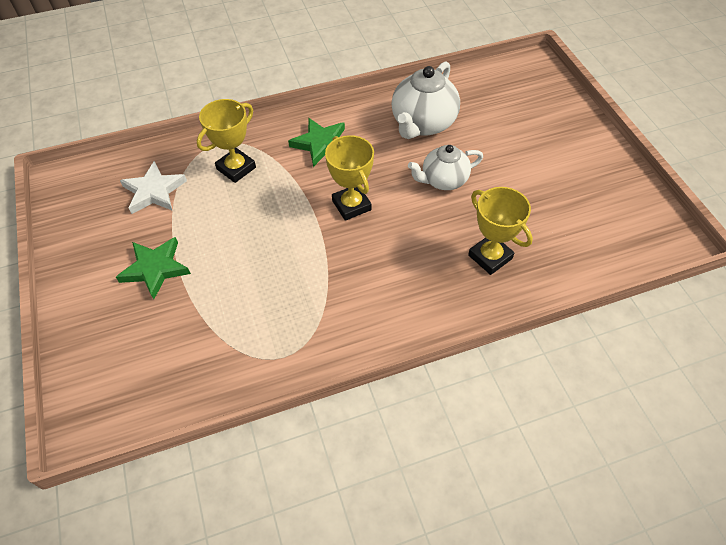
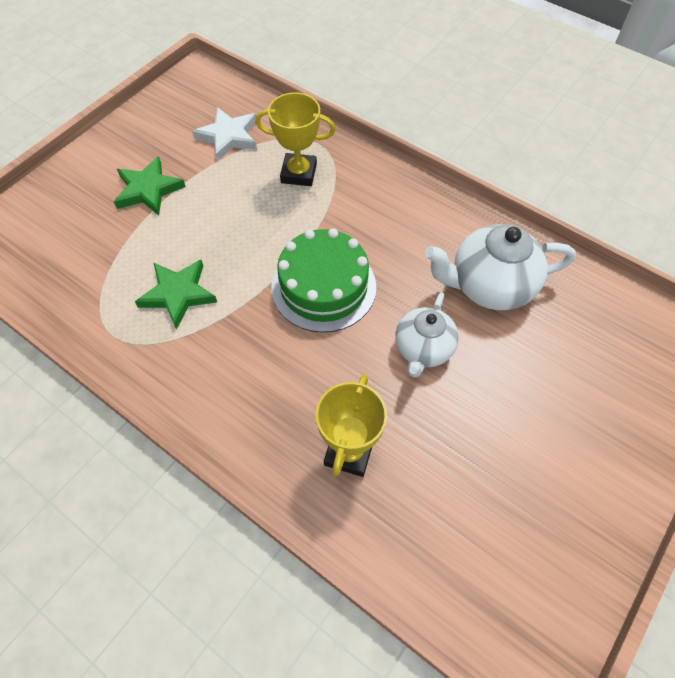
camera: 55 degrees right, 5 degrees up
(321, 144) = (383, 216): green star -> green star (178, 294)
(351, 205) = (323, 287): yellow trophy -> green cake
(443, 180) = (423, 349): white teapot -> white teapot turned 105 degrees counterclockwise

